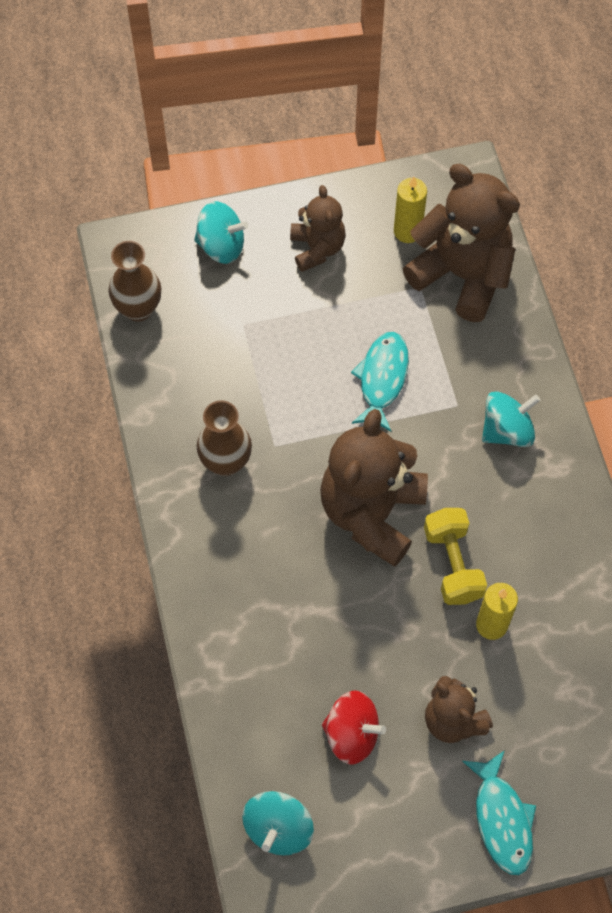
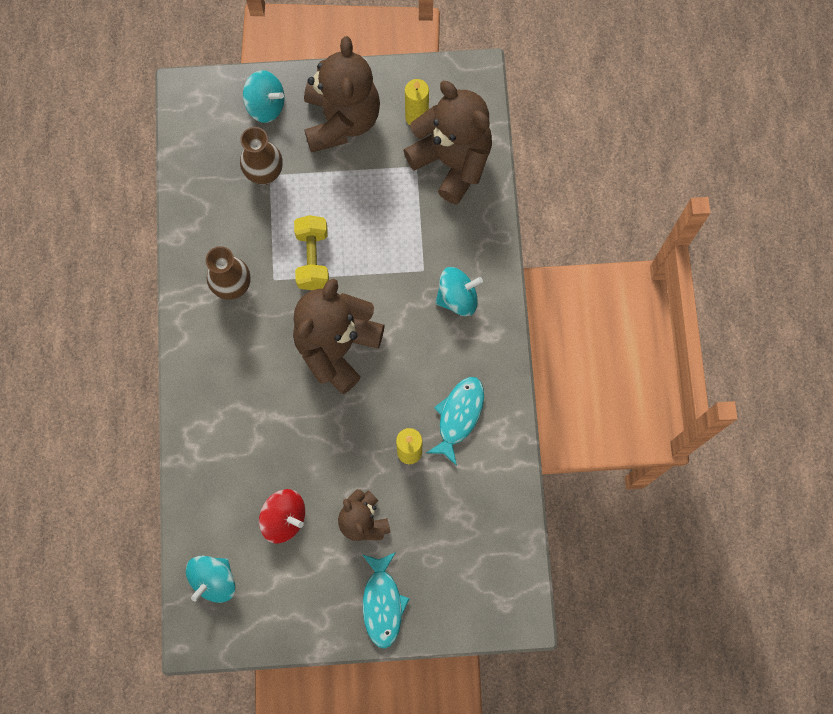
camera: 10 degrees right, 10 degrees up
(138, 309) = (190, 148): brown vase -> brown vase (265, 174)
(317, 248) = (341, 120): brown teddy bear -> brown teddy bear, size x1.76
(382, 379) = (369, 238): turquoise fish -> turquoise fish (459, 416)
(453, 564) = (390, 399): yellow dumbbell -> yellow dumbbell (313, 259)

